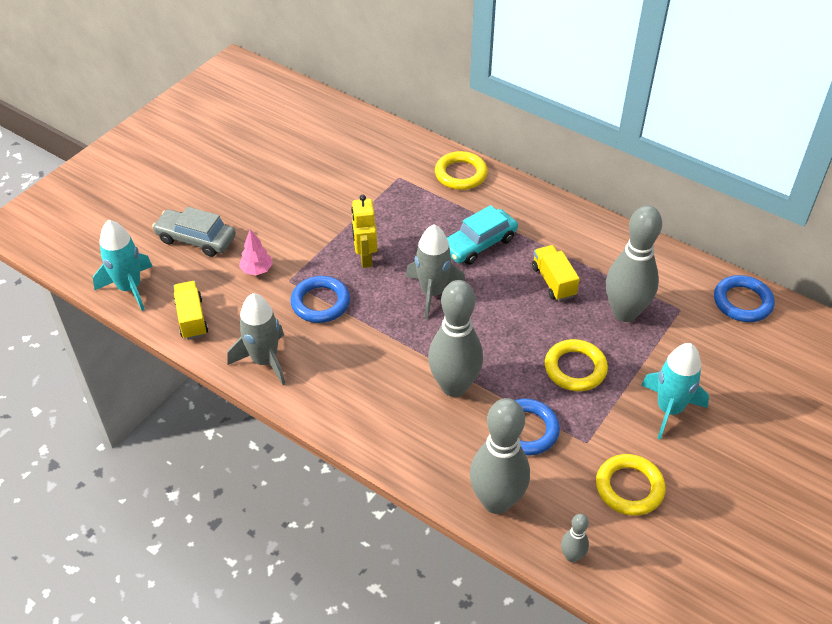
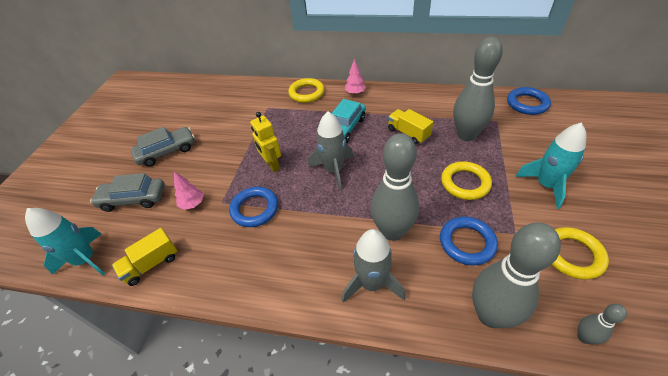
camera: 20 degrees left, 0 degrees up
(192, 319) = (151, 264): yellow truck -> yellow truck turned 90 degrees counterclockwise
(252, 193) = (167, 151): none -> grey car
(264, 360) = (230, 274): grey rocket -> grey rocket (372, 283)
(524, 198) = (355, 93): none -> pink tree

